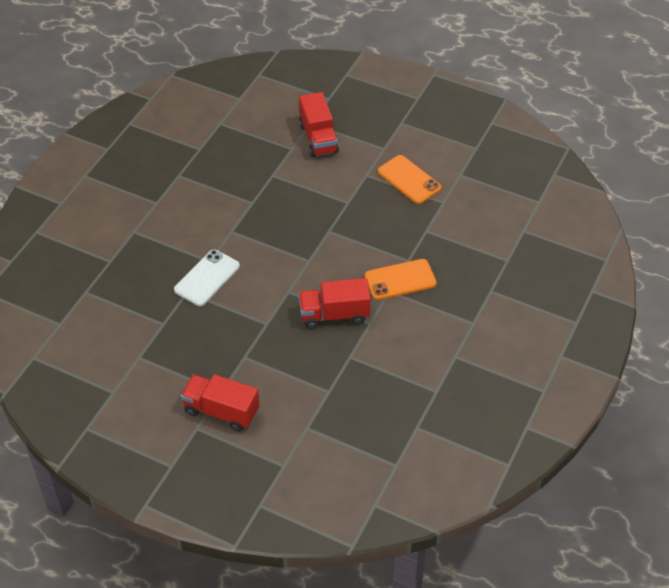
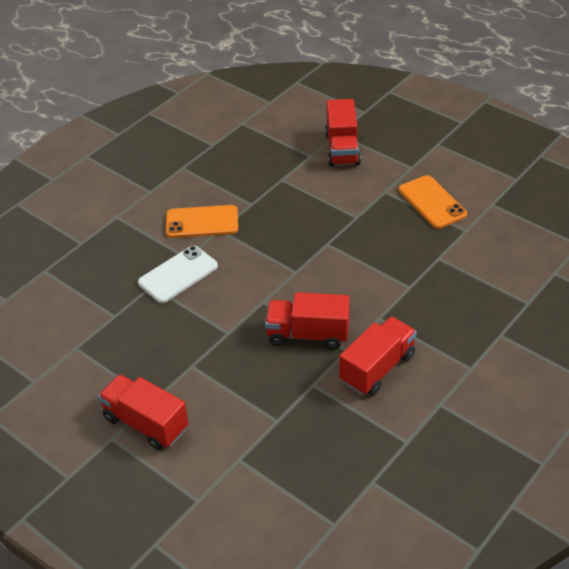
camera: 15 degrees right, 5 degrees down
(398, 335) = (377, 368): none -> red truck
(400, 280) = (395, 307): orange phone -> orange phone (202, 222)

